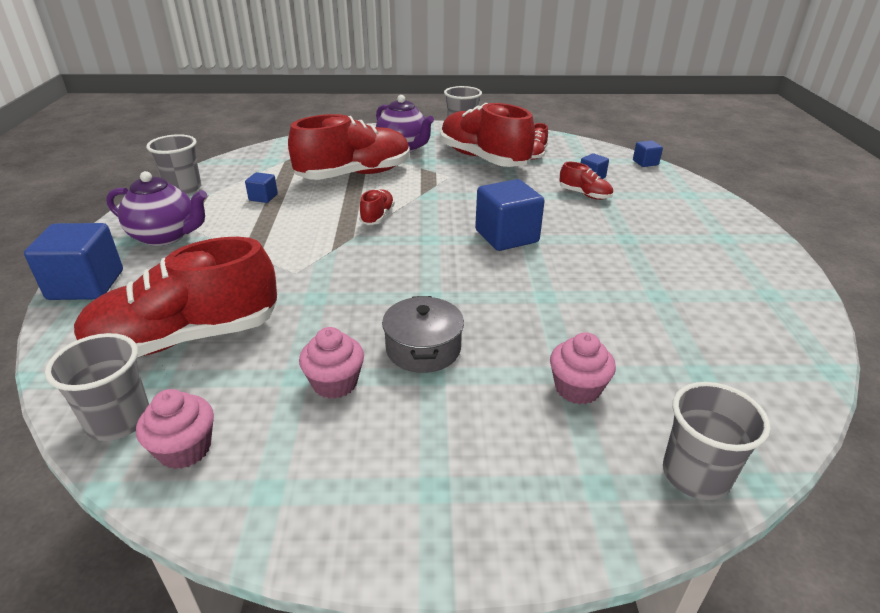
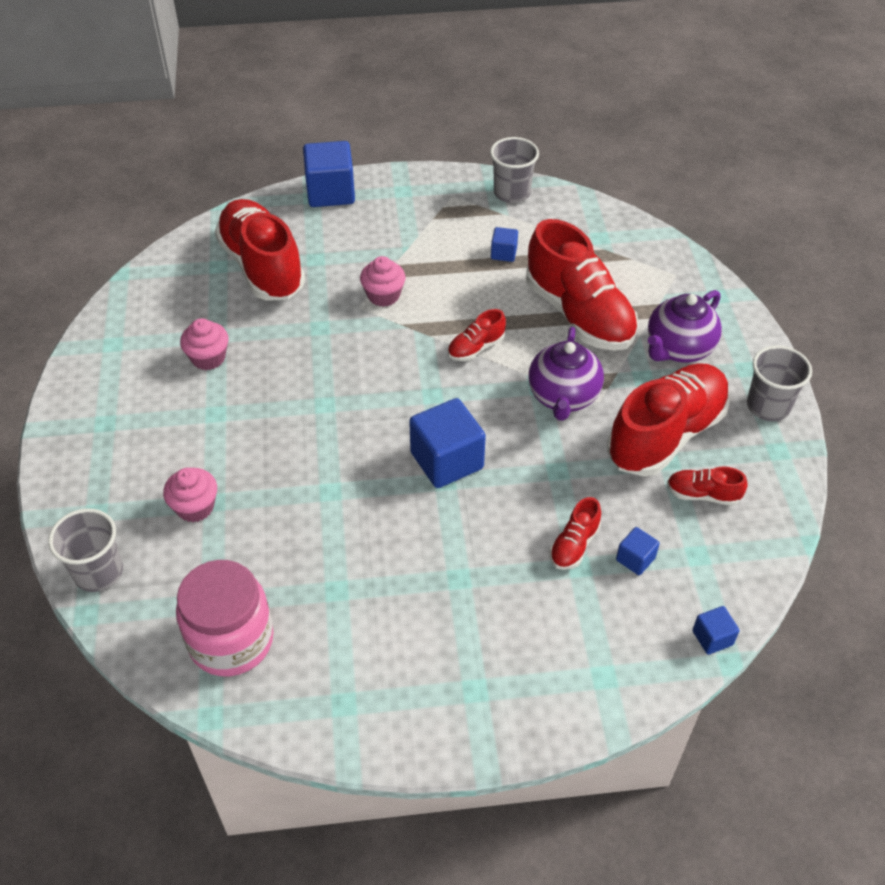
camera: 85 degrees right, 15 degrees up
(119, 420) = (177, 261): grey cup -> none
(166, 236) = (412, 211): purple teapot -> purple teapot (563, 397)
(185, 449) = (150, 298): pink cupcake -> pink cupcake (383, 295)
(377, 216) = (476, 348): red shoe -> red shoe turned 135 degrees clockwise
(423, 348) = (248, 405): grey pot -> none
(740, 358) = (231, 640): none -> pink jar

